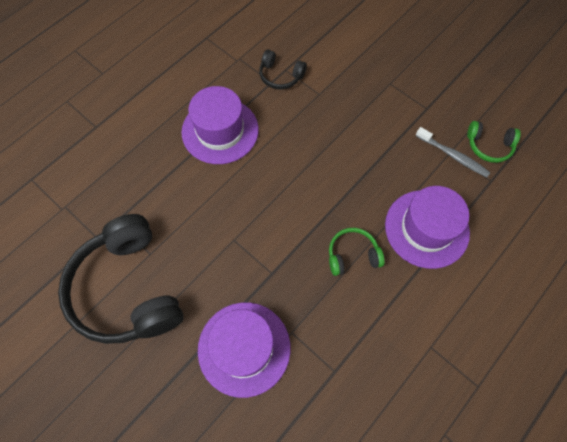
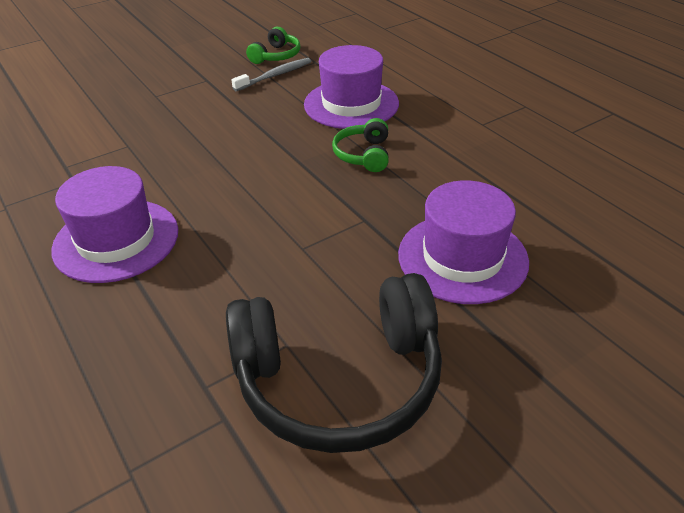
camera: 75 degrees left, 25 degrees down
(280, 76) = (71, 172): black headphones -> none

